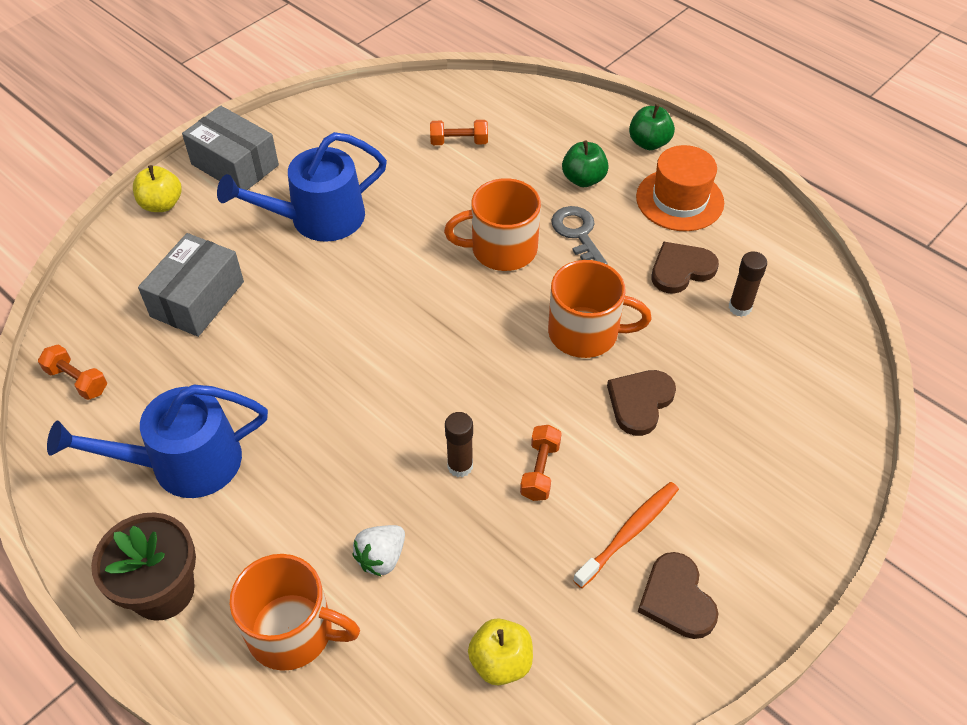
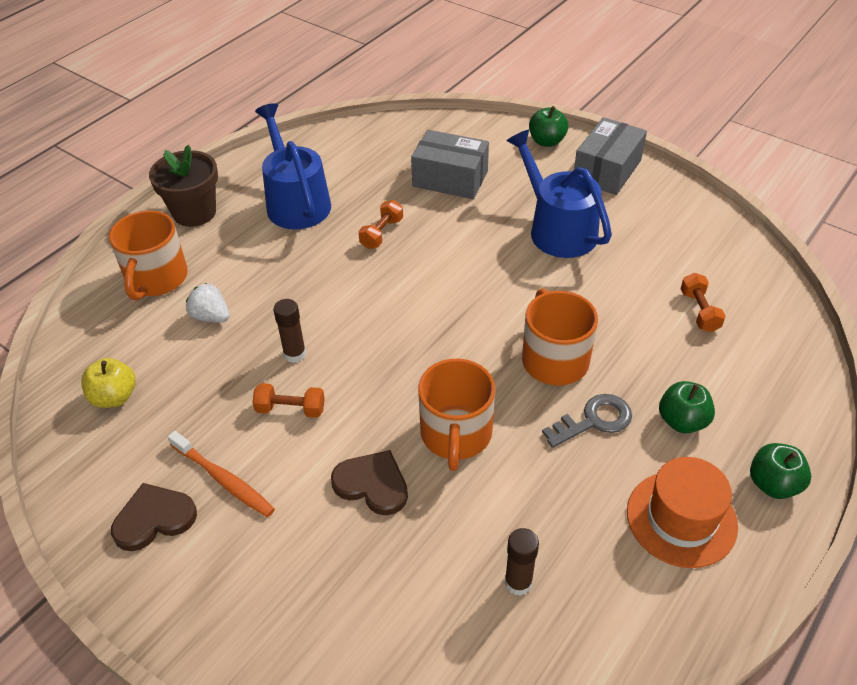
camera: 85 degrees right, 5 degrees down
(77, 380) = (364, 139): orange dumbbell -> orange dumbbell (381, 233)
(162, 204) = (546, 141): yellow apple -> green apple
(681, 269) = (565, 520): brown heart -> none

